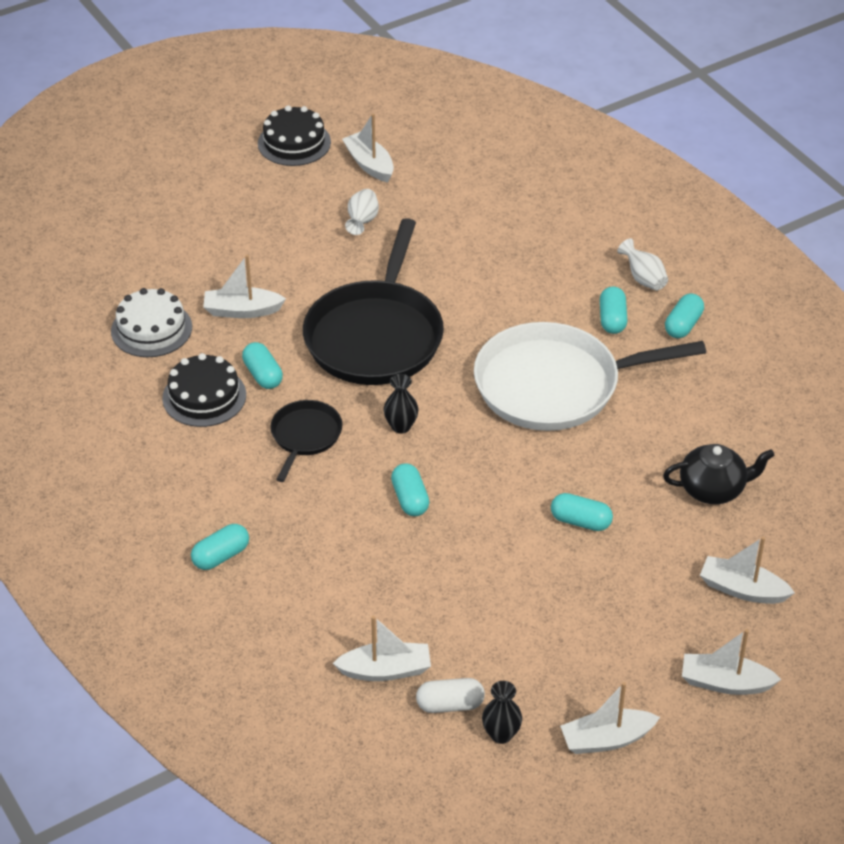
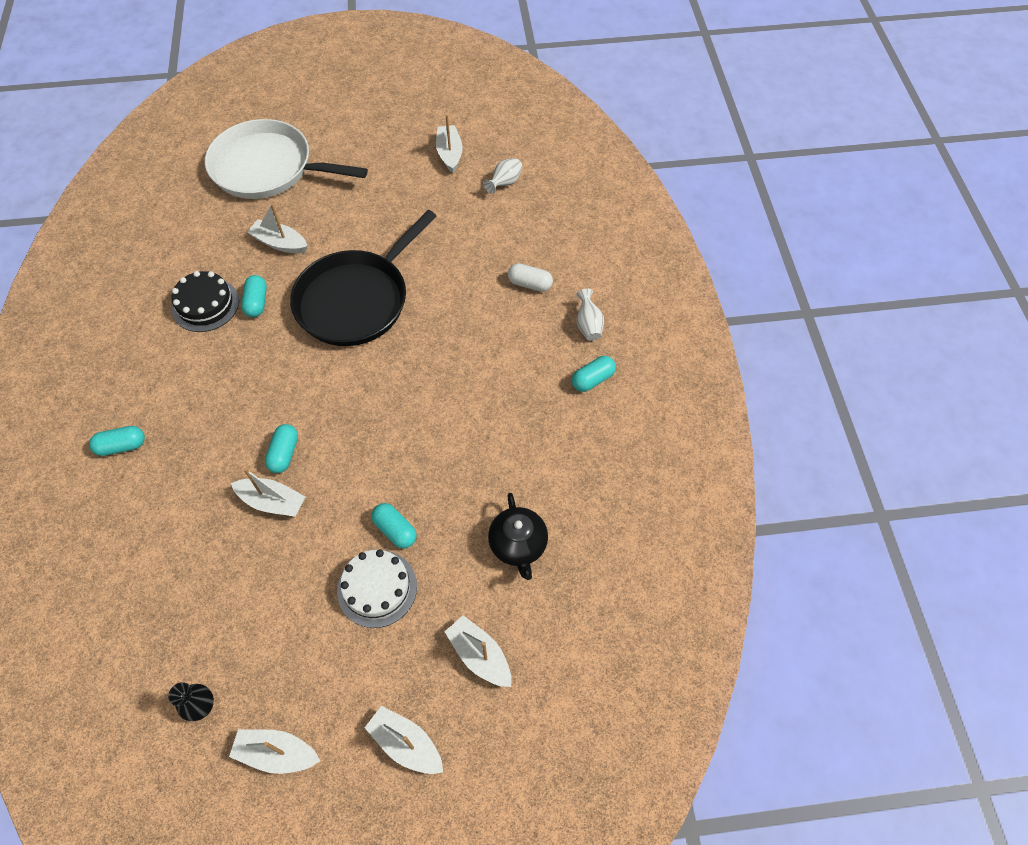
camera: 25 degrees right, 15 degrees up
(151, 329) = (210, 235): white cake -> white cake (377, 588)
(294, 143) = (409, 118): black cake -> none
(305, 436) = (249, 366): black pan -> none
(362, 221) = (412, 199): white vase -> white vase (504, 183)
(385, 670) = (161, 603): white boat -> white boat (272, 502)
(401, 426) = (321, 386): black vase -> none
(450, 704) = (185, 658): white capsule -> white capsule (530, 284)
(555, 385) = (458, 395): white pan -> white pan (268, 168)
(612, 319) = (540, 353): turquoise capsule -> none
(713, 489) = (518, 545): black teapot -> black teapot turned 60 degrees clockwise

